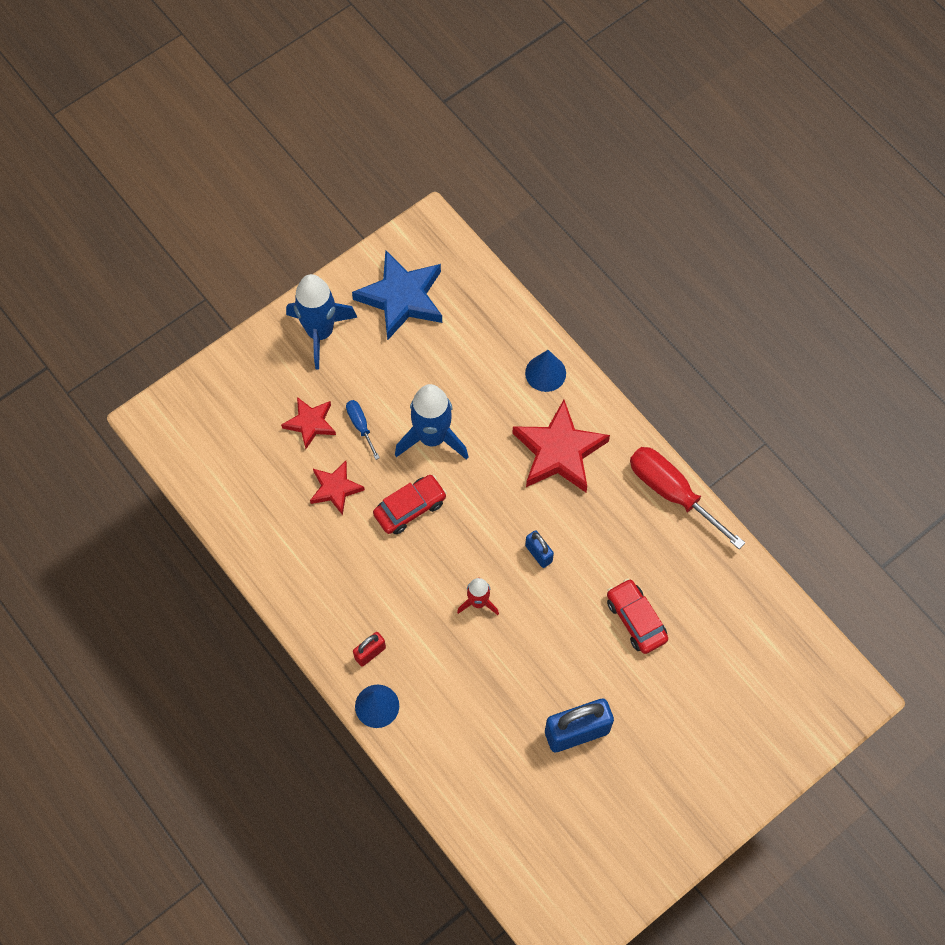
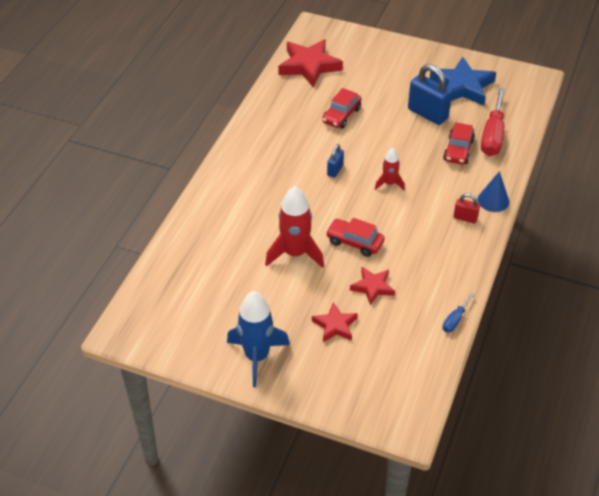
camera: 120 degrees left, 20 degrees down
(360, 426) = (315, 296): blue screwdriver -> blue screwdriver (455, 320)
(402, 298) = (194, 321): blue star -> blue star (462, 86)
(432, 438) = (295, 253): blue rocket -> red rocket
(486, 724) = (458, 150): none -> red car
(545, 373) = (203, 217): blue cone -> none
(559, 452) = (258, 188): red star -> red star (309, 66)
(672, 493) = (247, 129): red screwdriver -> red screwdriver (492, 135)

